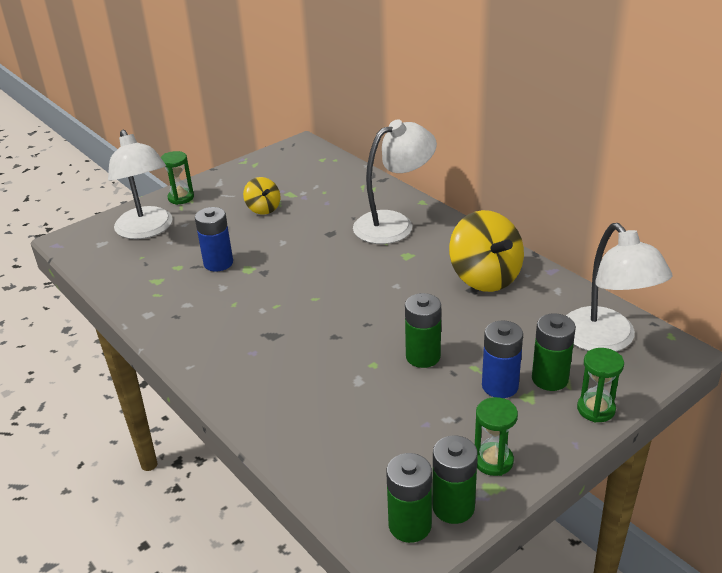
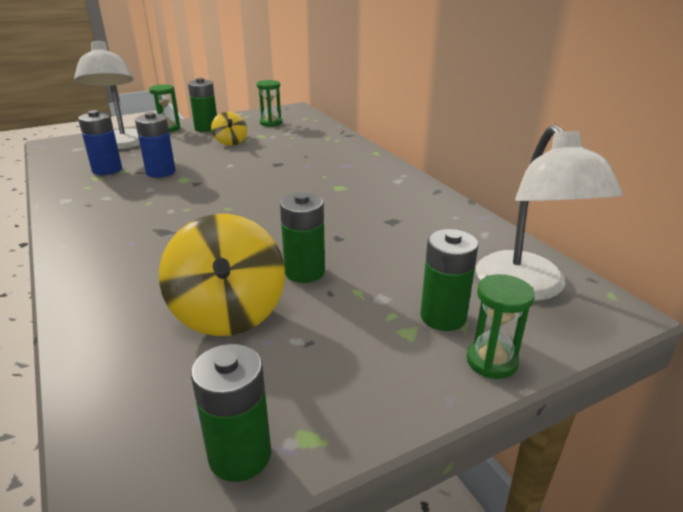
camera: 10 degrees right, 5 degrees down
(394, 224) = (340, 164): white lamp -> none
(410, 525) = (165, 469): green battery -> green battery (206, 128)
(485, 277) = (409, 213): yellow spinning top -> yellow spinning top (228, 313)
(493, 461) = (327, 402): green hourglass -> green hourglass (271, 123)
(500, 386) = (378, 315): blue battery -> blue battery (107, 170)

